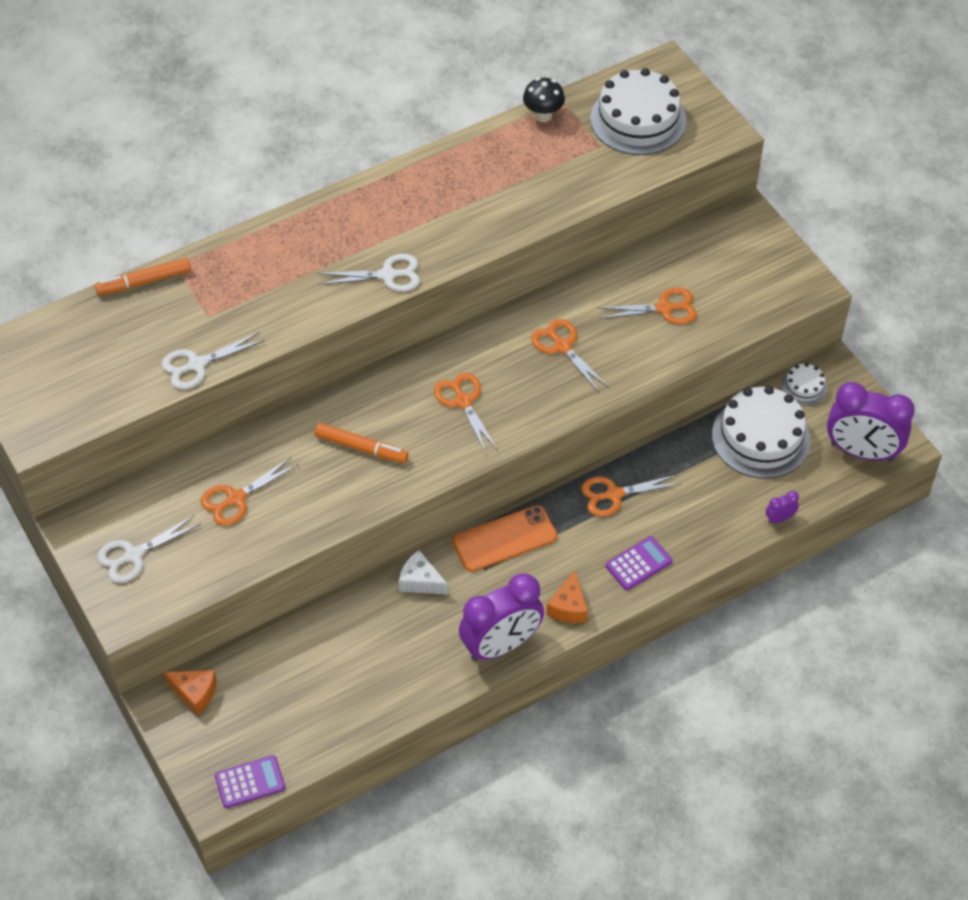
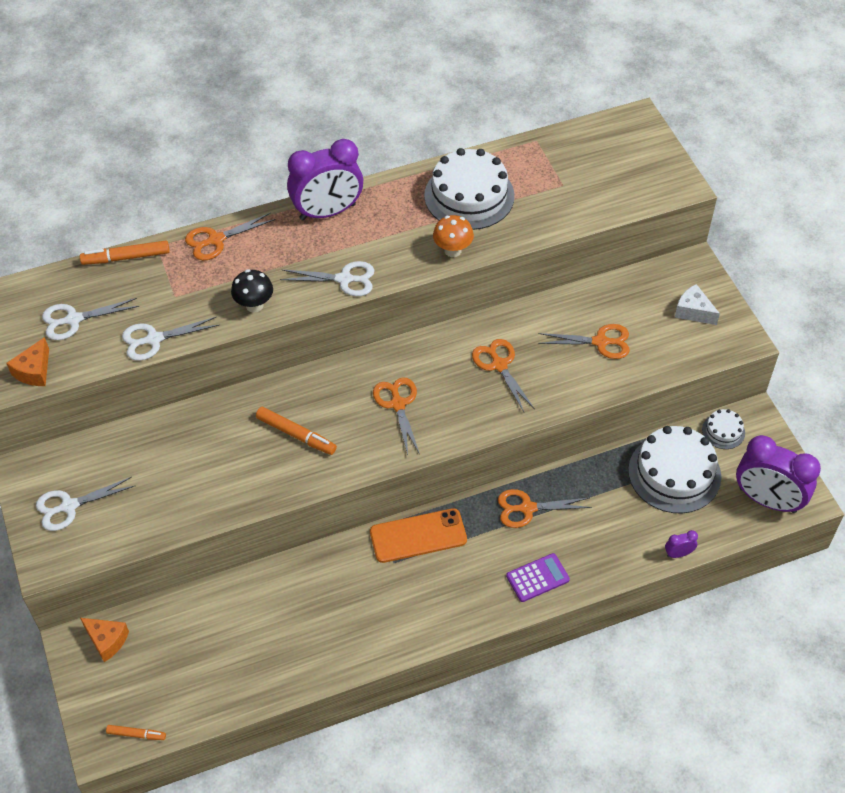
camera: 10 degrees right, 0 degrees up
(103, 355) = (74, 319): none -> white scissors
(236, 498) = (172, 466): orange scissors -> orange scissors (216, 240)
(250, 782) = (136, 734): purple calculator -> orange marker
(420, 581) = (333, 565): white cheese -> white cheese (693, 311)
(497, 230) = (453, 250): none -> orange mushroom
(501, 645) = (394, 637): purple clock -> purple clock (327, 212)
(543, 115) = (517, 151): black mushroom -> black mushroom (254, 305)
(568, 607) = (464, 610): orange cheese -> orange cheese (34, 371)
(638, 119) = (603, 165): white cake -> white cake (469, 196)

